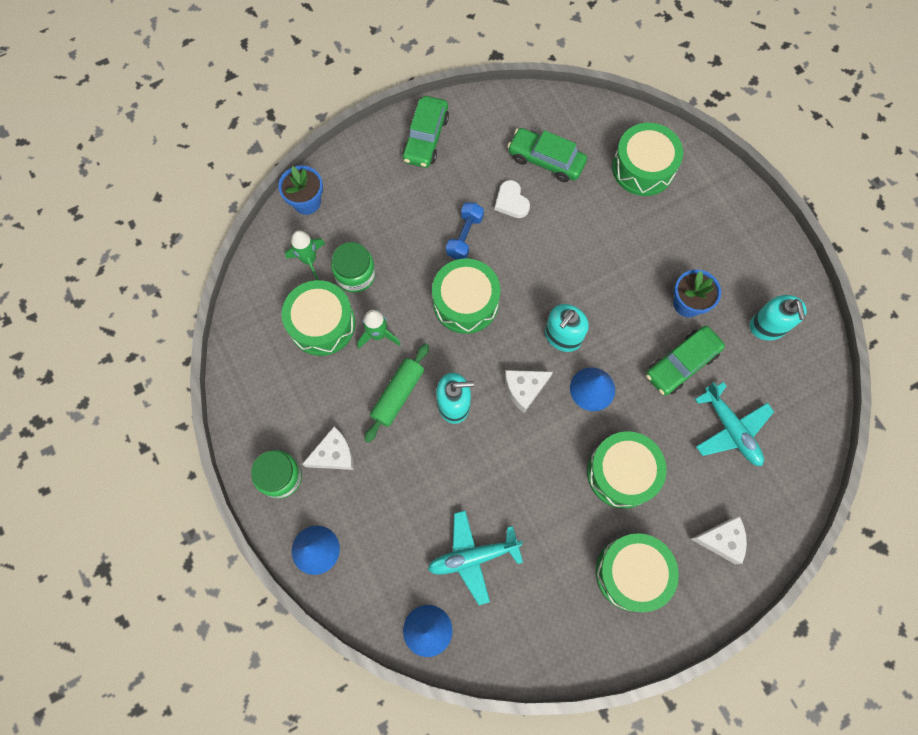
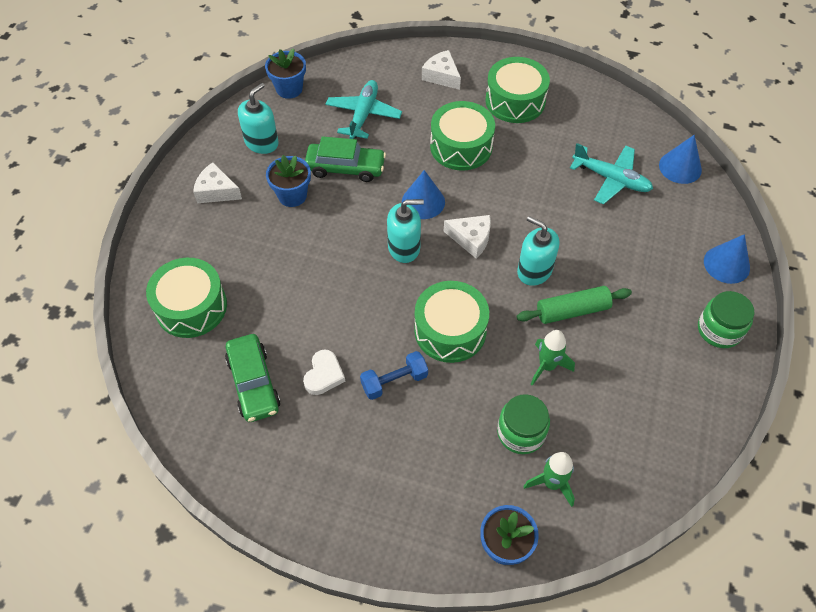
camera: 135 degrees left, 15 degrees down
(322, 324) = (588, 416): green drum -> none
(334, 454) = (661, 311): white cheese -> white cheese (216, 191)
(426, 138) = (328, 504): green car -> none
(818, 397) = (289, 89): none -> blue flower pot

